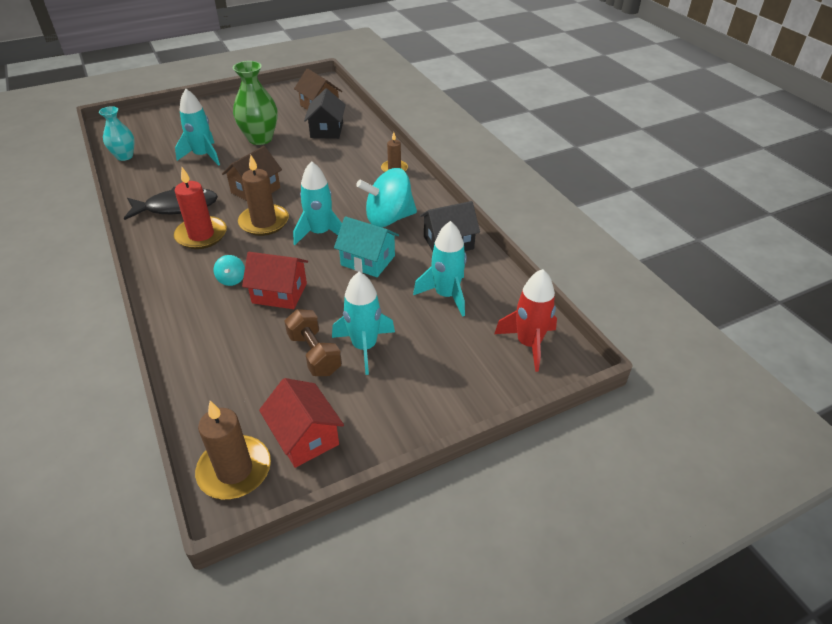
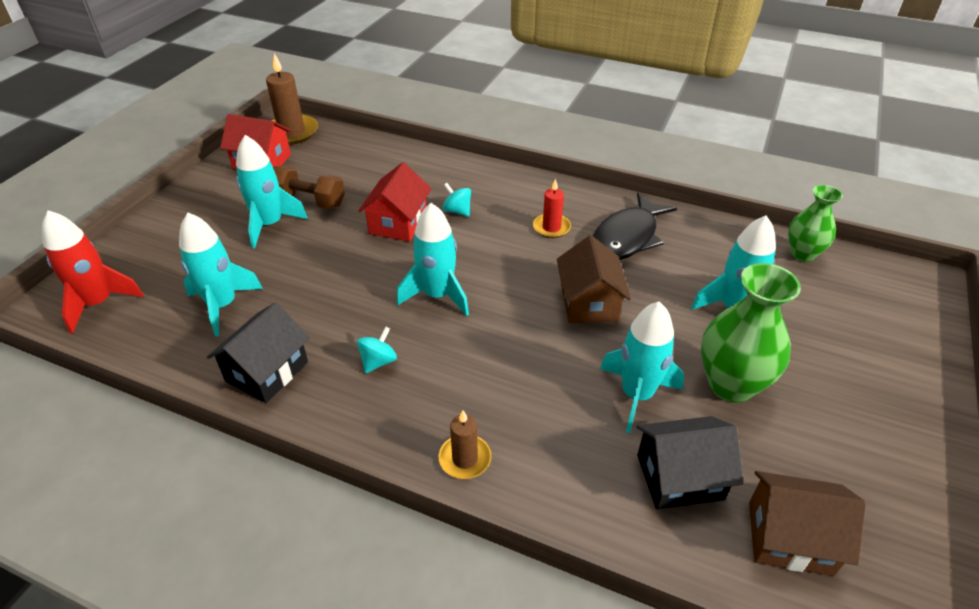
camera: 140 degrees right, 0 degrees up
(124, 156) = (802, 254): turquoise vase -> green vase
(201, 235) = (551, 227): red candle -> red candle, size x0.60
(264, 222) = (515, 272): brown candle -> none
(279, 293) = (398, 223): red house -> red house turned 45 degrees counterclockwise
(299, 153) = (637, 395): none -> turquoise rocket
(327, 130) = (679, 477): black house -> black house turned 60 degrees counterclockwise
(368, 260) = (347, 295): turquoise house -> none
(389, 218) = (378, 361): turquoise spinning top -> turquoise spinning top, size x0.44

